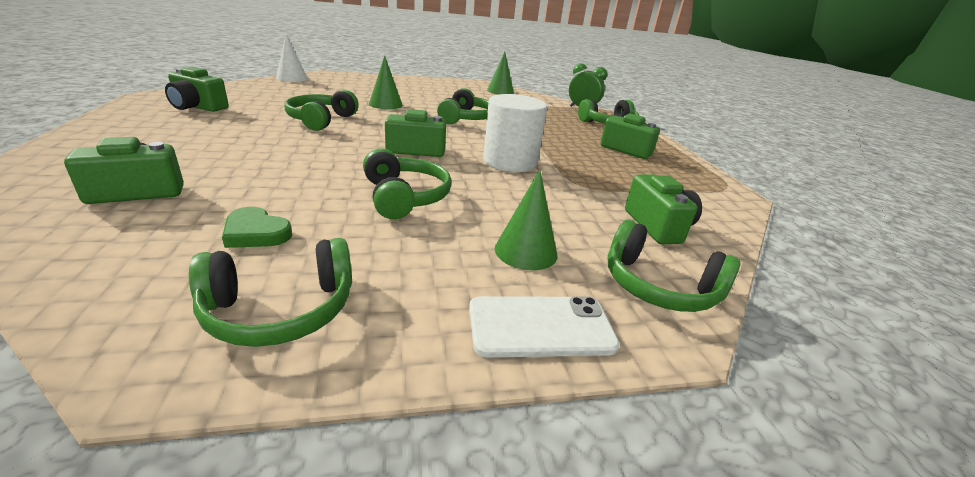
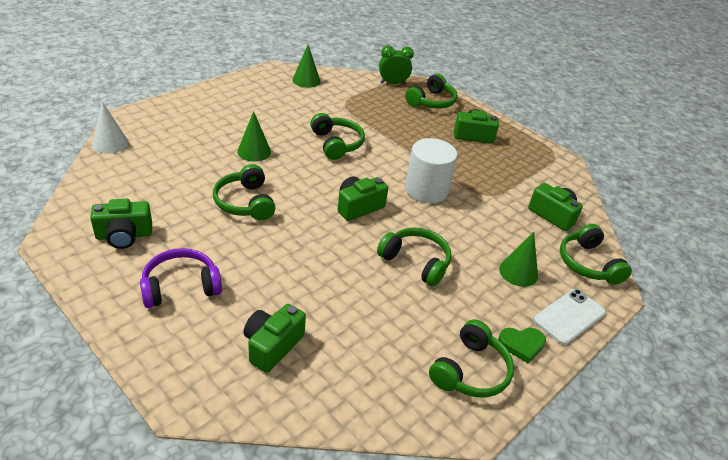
camera: 35 degrees left, 10 degrees up
(166, 137) = (181, 286): none -> purple headphones
(256, 233) = (388, 335): green heart -> green heart (521, 345)
(659, 286) = (588, 263): green headphones -> green headphones turned 75 degrees clockwise

